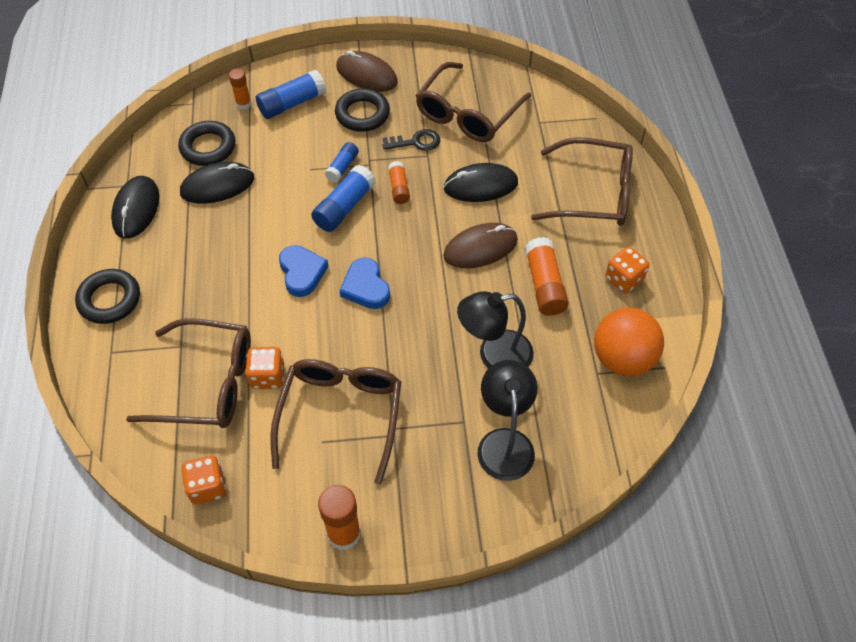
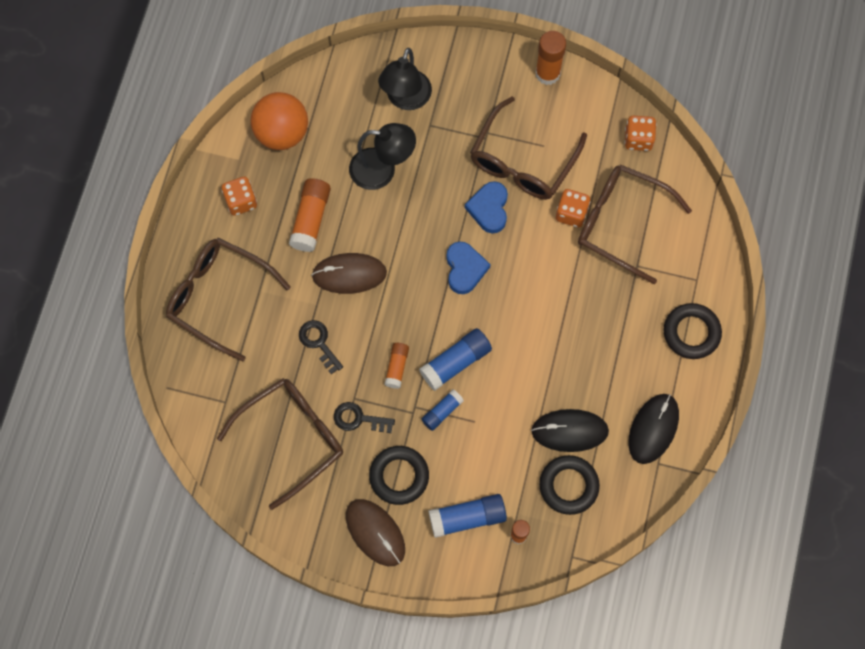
camera: 160 degrees left, 15 degrees up
(302, 273) = (516, 303): blue heart -> blue heart (489, 209)
(480, 186) = (319, 343): black mouse -> black key

